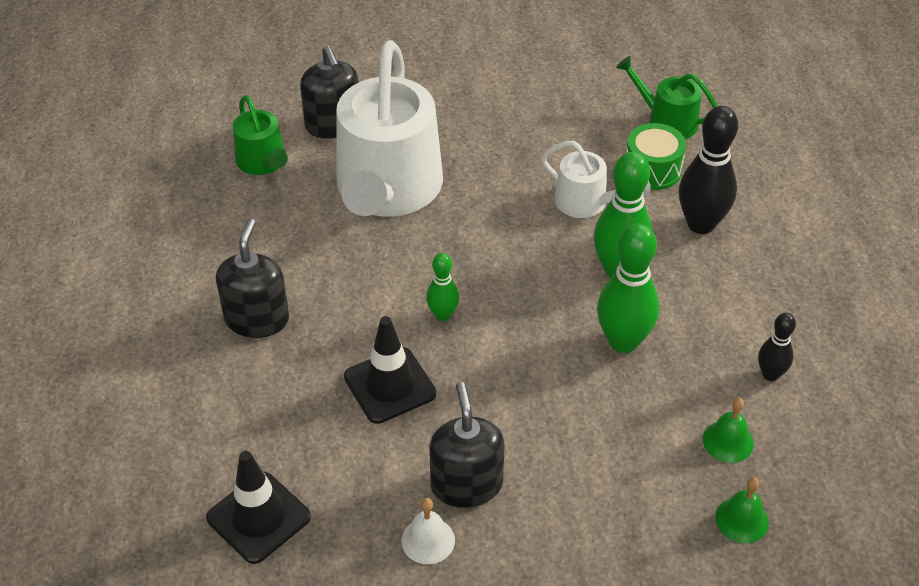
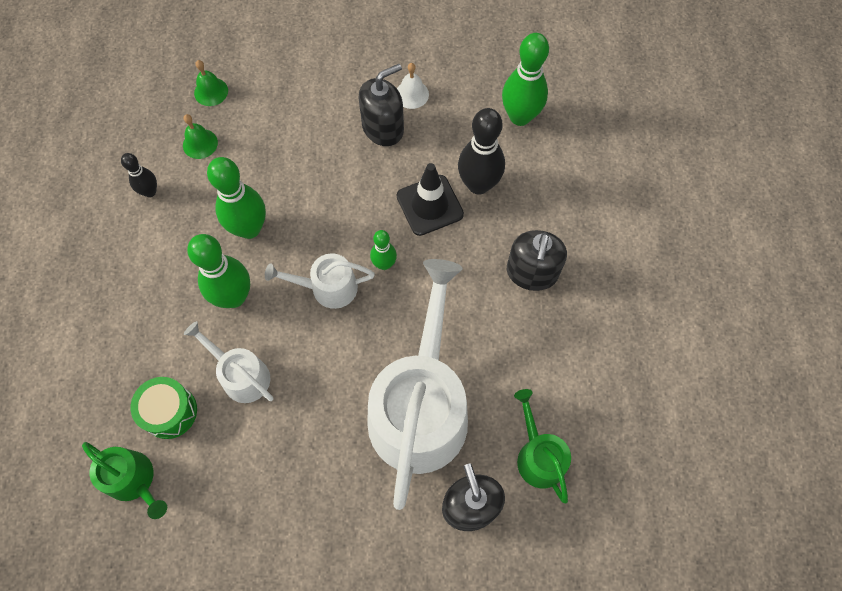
camera: 175 degrees left, 20 degrees up
(258, 517) = (520, 116): black traffic cone -> green bowling pin
(466, 484) = (383, 128): black soap dispenser -> black soap dispenser turned 120 degrees counterclockwise
(508, 286) = (328, 287): none -> white watering can
(701, 224) = (149, 341): black bowling pin -> black bowling pin (478, 184)

